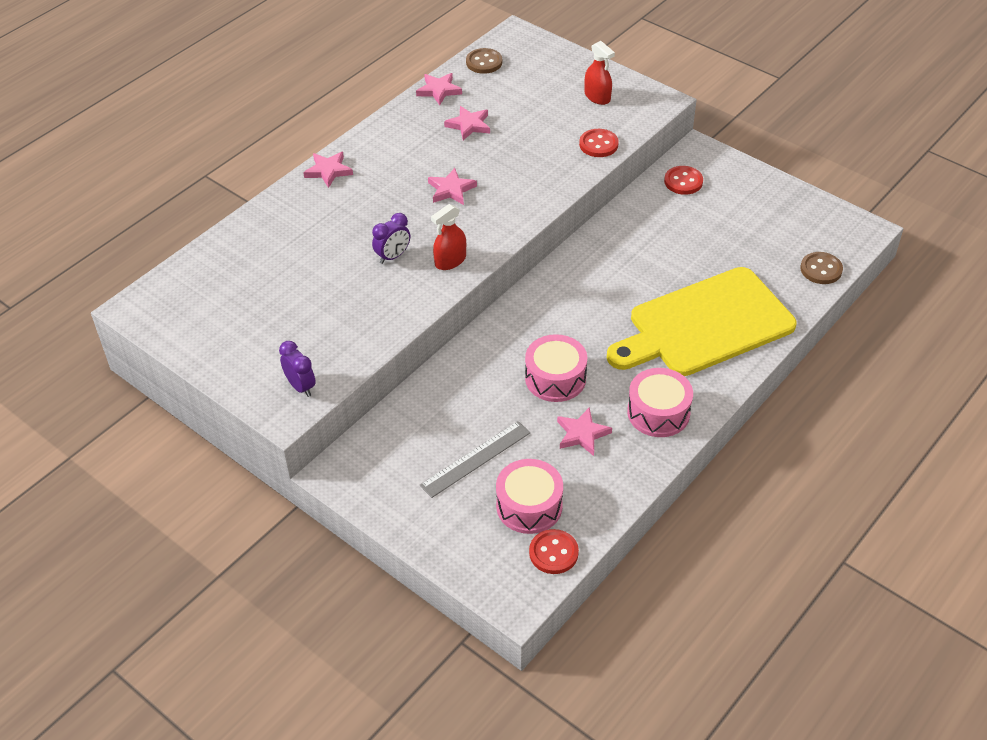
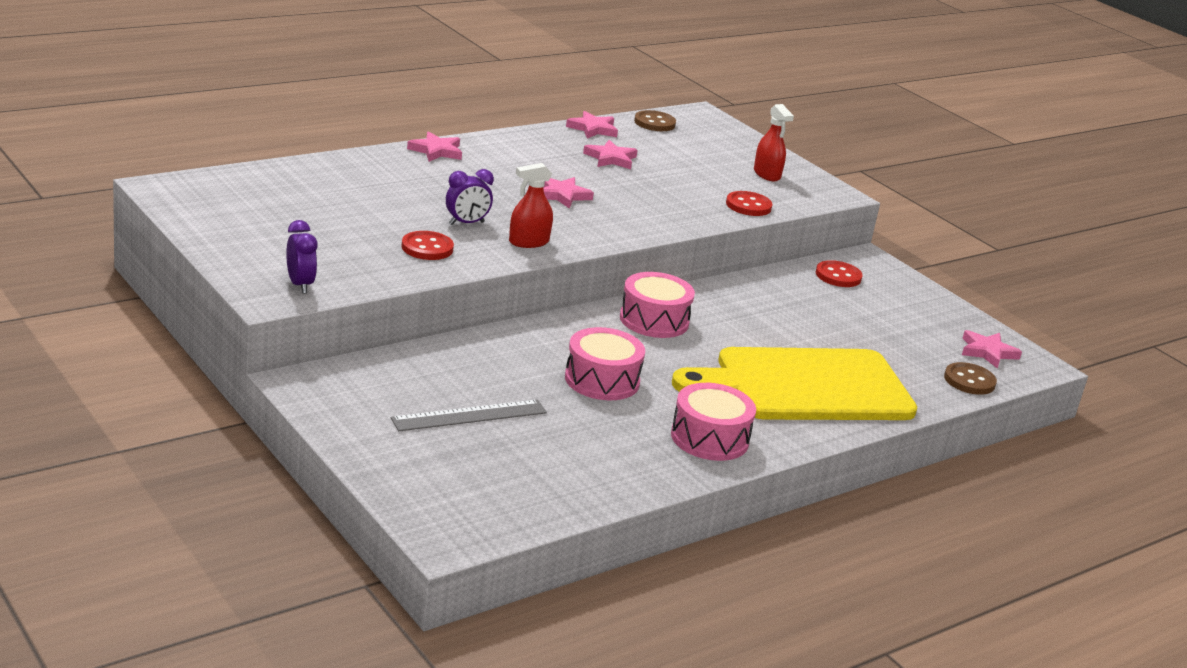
camera: 10 degrees right, 20 degrees down
(529, 506) = (509, 469): pink drum -> pink drum (654, 320)
(553, 553) = (515, 514): red button -> red button (427, 248)
(582, 434) = (607, 430): pink star -> pink star (987, 352)

